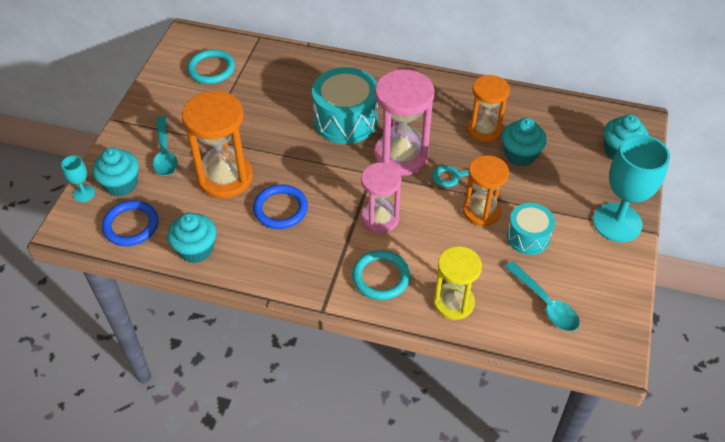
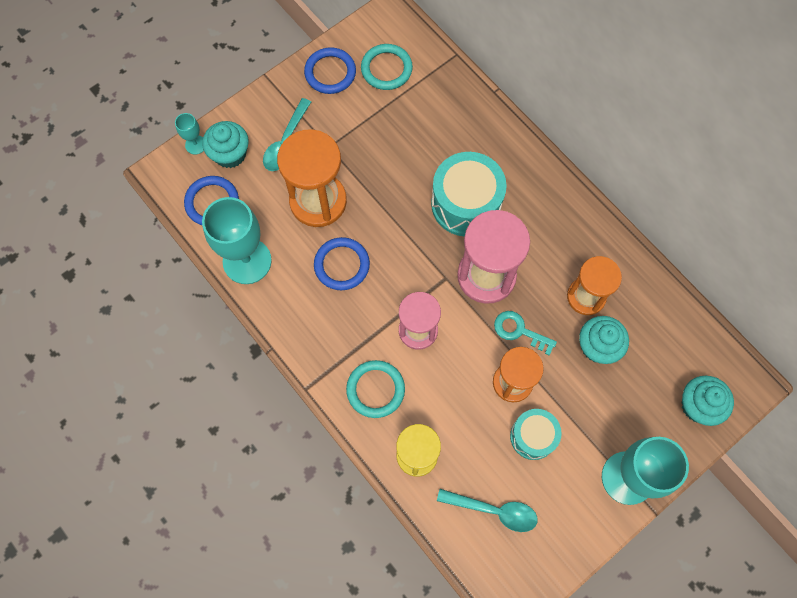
camera: 35 degrees right, 20 degrees up
(166, 92) = (330, 73): none -> blue ring
(196, 249) = (247, 261): turquoise cupcake -> turquoise goblet
(545, 303) = (493, 510): turquoise spoon -> turquoise spoon turned 75 degrees counterclockwise

